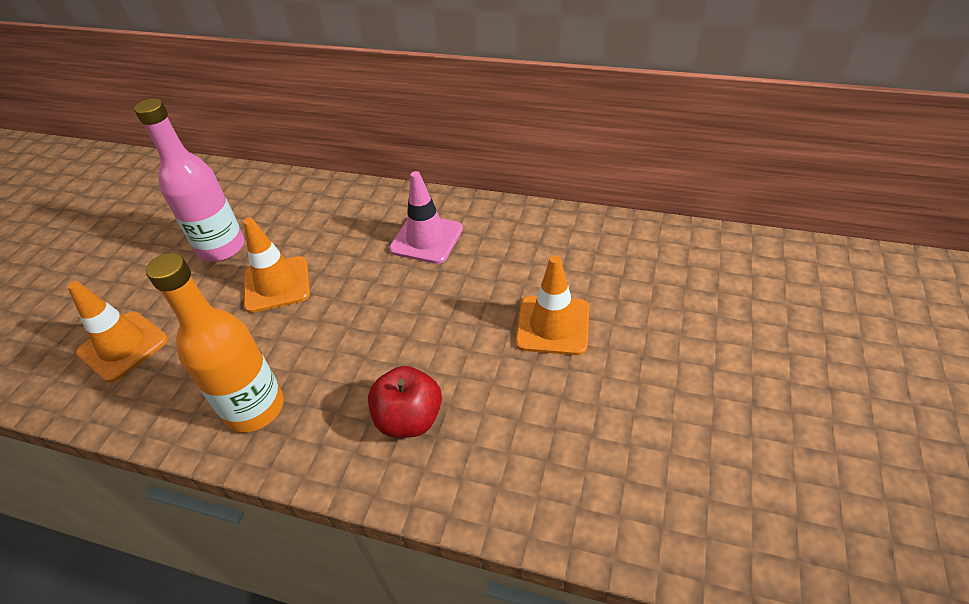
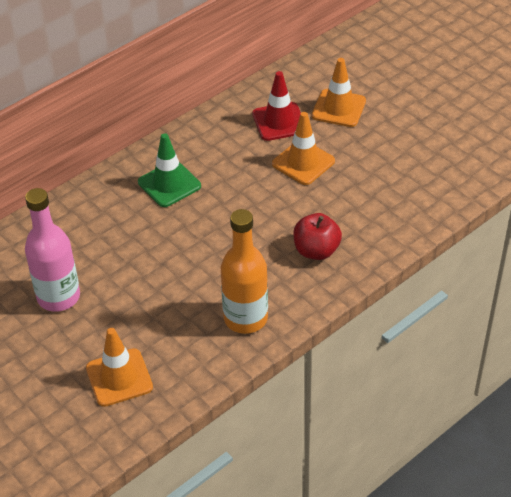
camera: 60 degrees left, 0 degrees up
(277, 284) = (136, 276): orange traffic cone -> orange traffic cone (338, 108)
(426, 239) = (169, 184): pink traffic cone -> green traffic cone
(599, 270) = (279, 122): none -> red traffic cone

